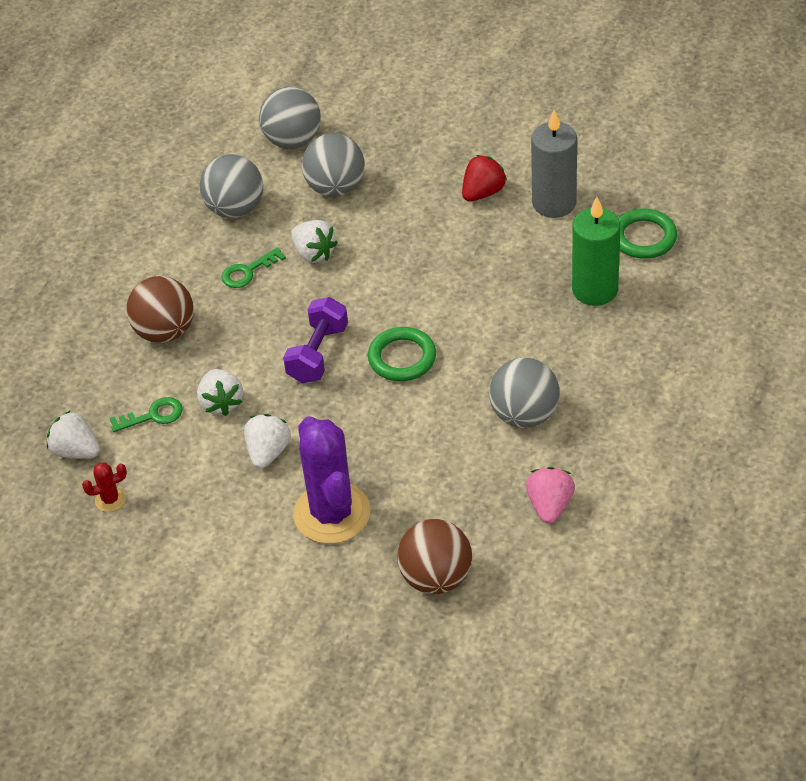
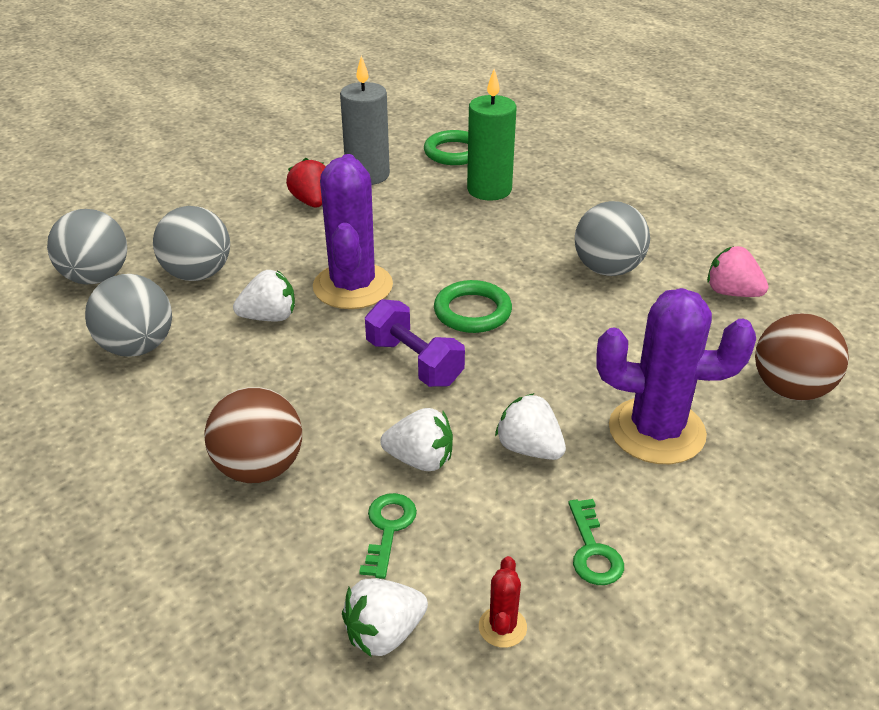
camera: 65 degrees left, 10 degrees down
(247, 272) = (241, 370): green key -> green key (593, 550)
(384, 277) = (353, 286): none -> purple cactus

